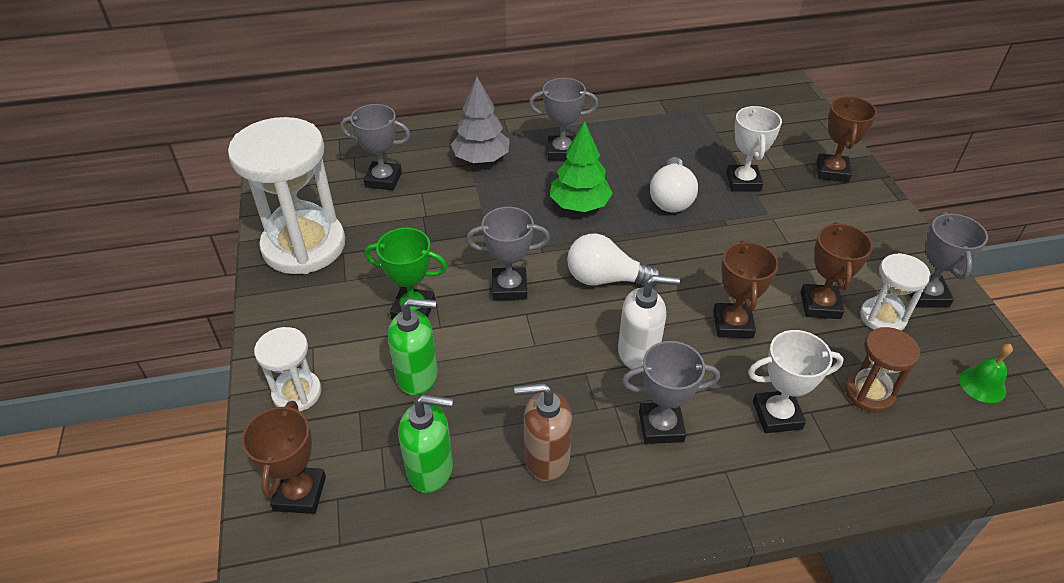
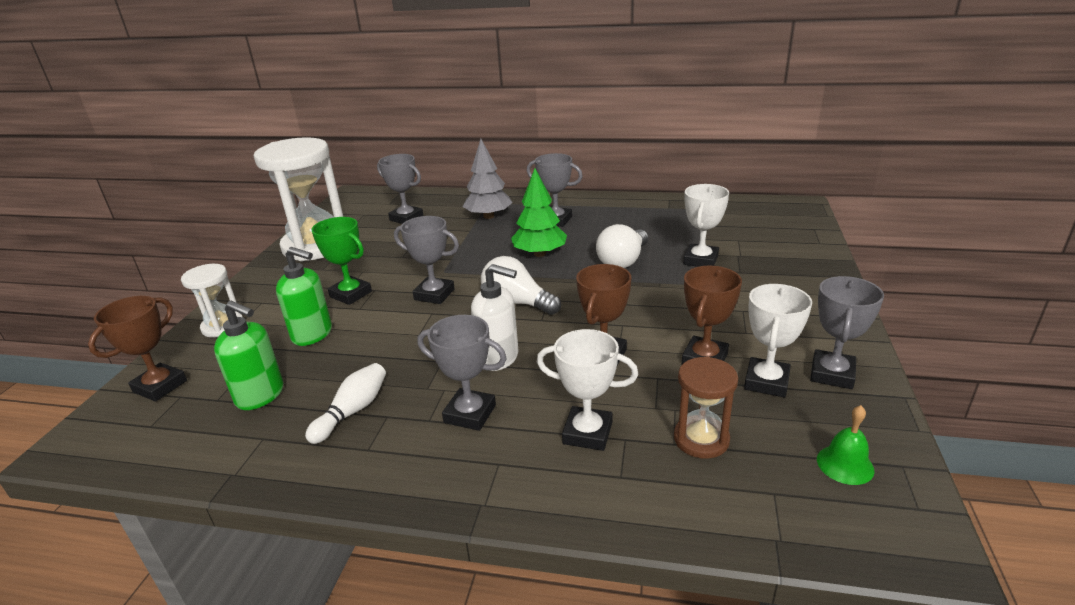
camera: 25 degrees right, 15 degrees down
(546, 458) = (352, 411): brown soap dispenser -> white bowling pin
(832, 171) = (798, 265): brown trophy -> none
(882, 317) = (766, 382): white hourglass -> white trophy

